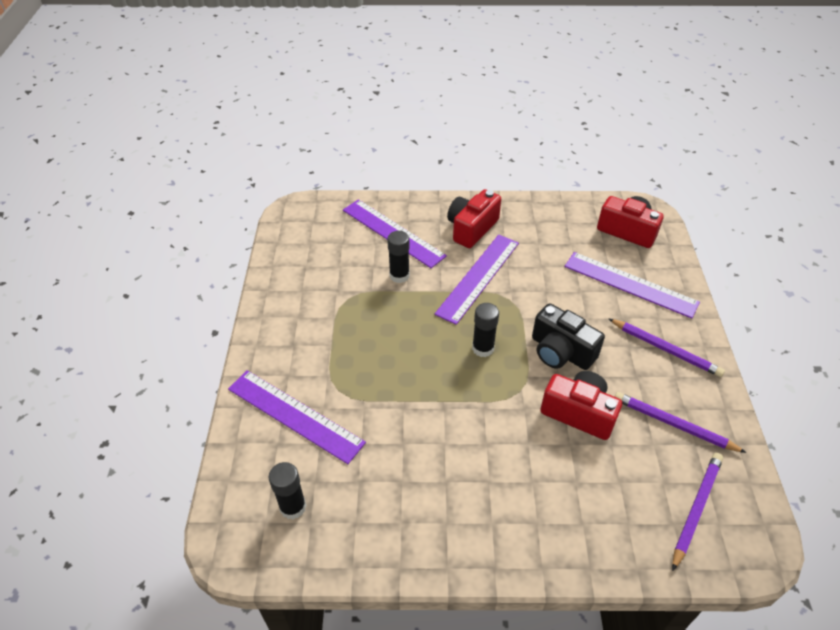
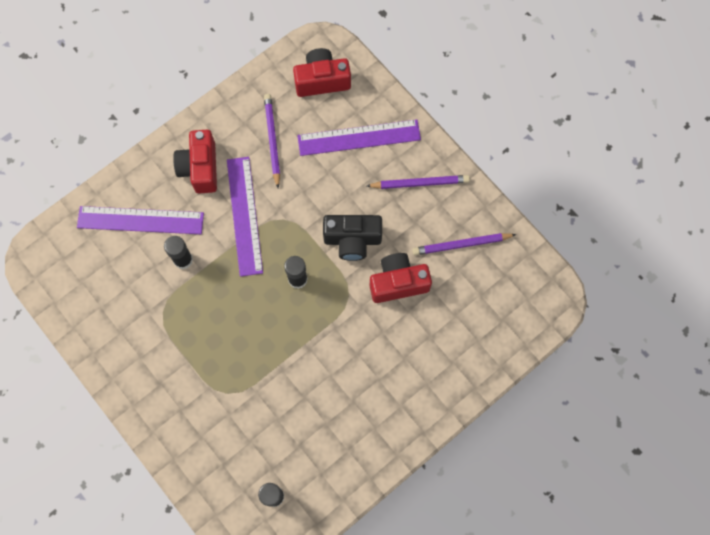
camera: 40 degrees left, 25 degrees up
(295, 415) = (215, 435): purple ruler -> none
(696, 509) = (509, 299): purple pencil -> purple pencil (272, 140)

